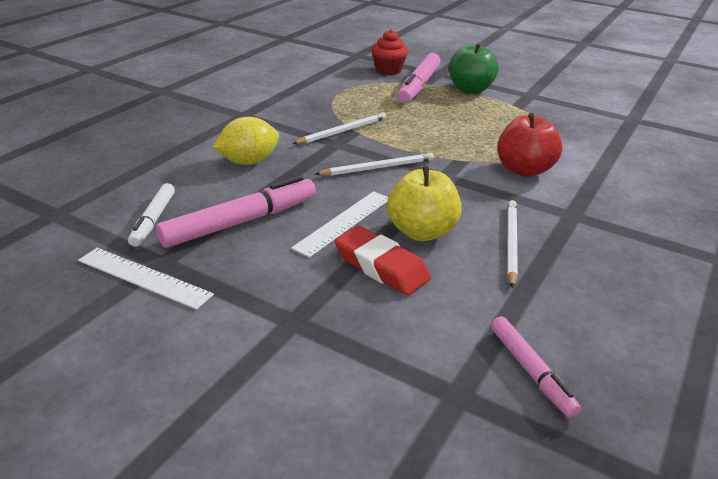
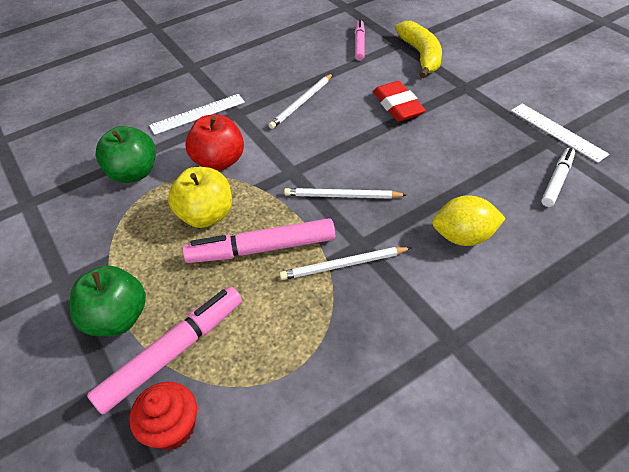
camera: 150 degrees left, 15 degrees up
(241, 222) = (484, 162): pink marker -> pink marker (261, 249)
(343, 222) = (404, 144): white ruler -> white ruler (197, 114)
(400, 372) = (421, 55): none -> yellow banana
(421, 232) = (353, 124): yellow apple -> yellow apple (206, 215)
(586, 148) = (134, 173): none -> green apple

